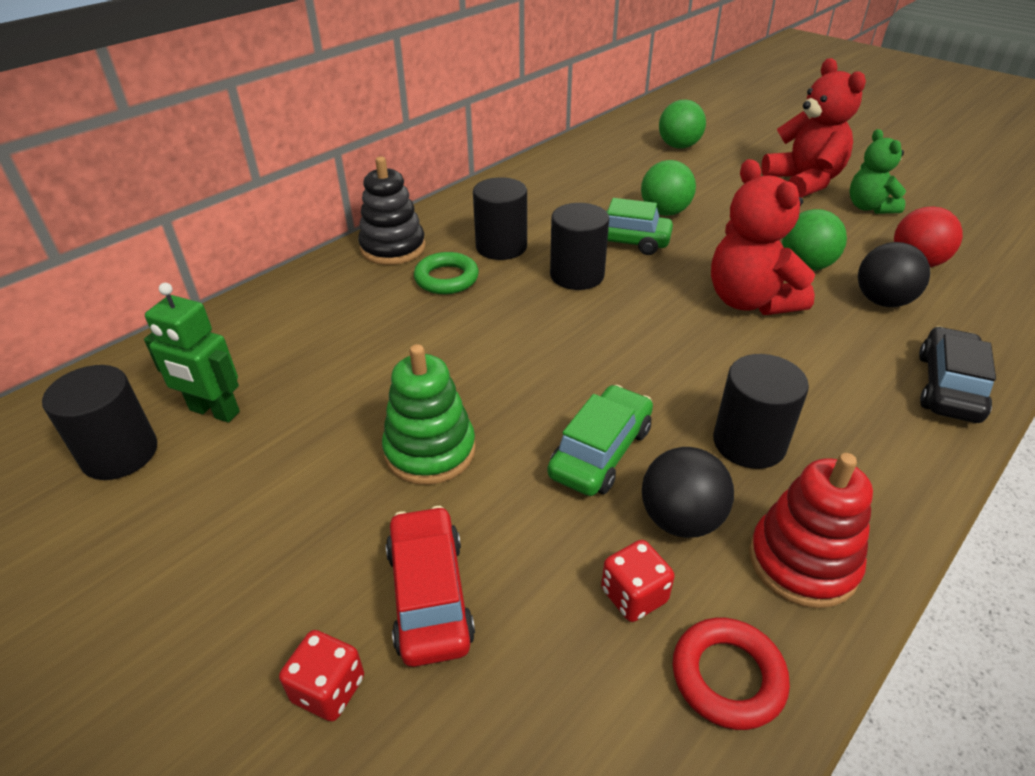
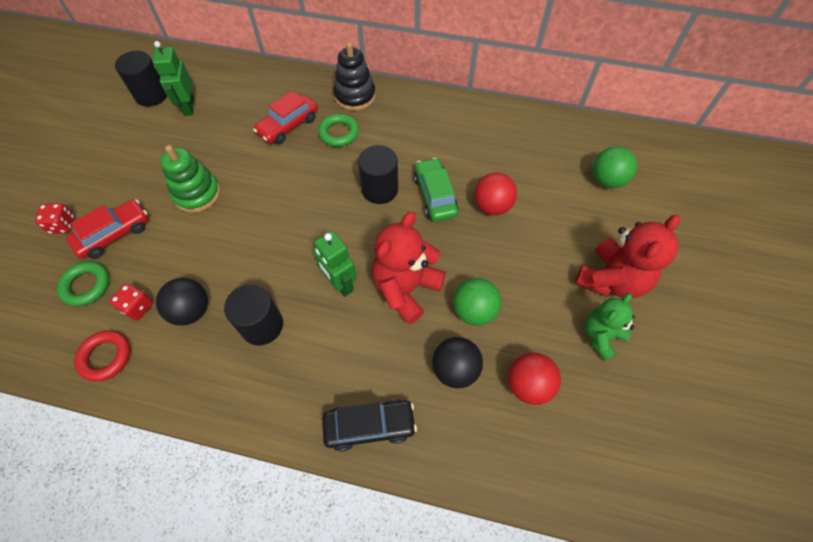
camera: 60 degrees right, 20 degrees up
(383, 317) = (288, 125): none -> red car
(501, 247) = (388, 141): black cylinder -> none
(531, 675) = (86, 285): none -> green ring
(601, 452) = (225, 261): green car -> none
(664, 212) = (492, 206): green ball -> red ball
(713, 350) = (340, 284): none -> green robot
(802, 562) = (182, 372): red stacking toy -> none

